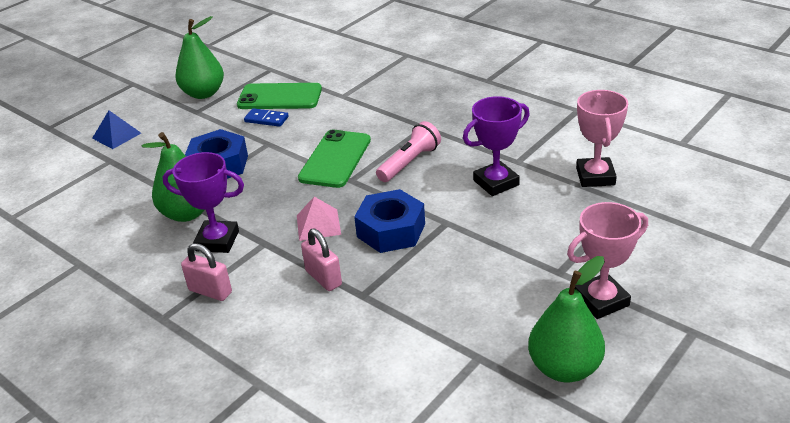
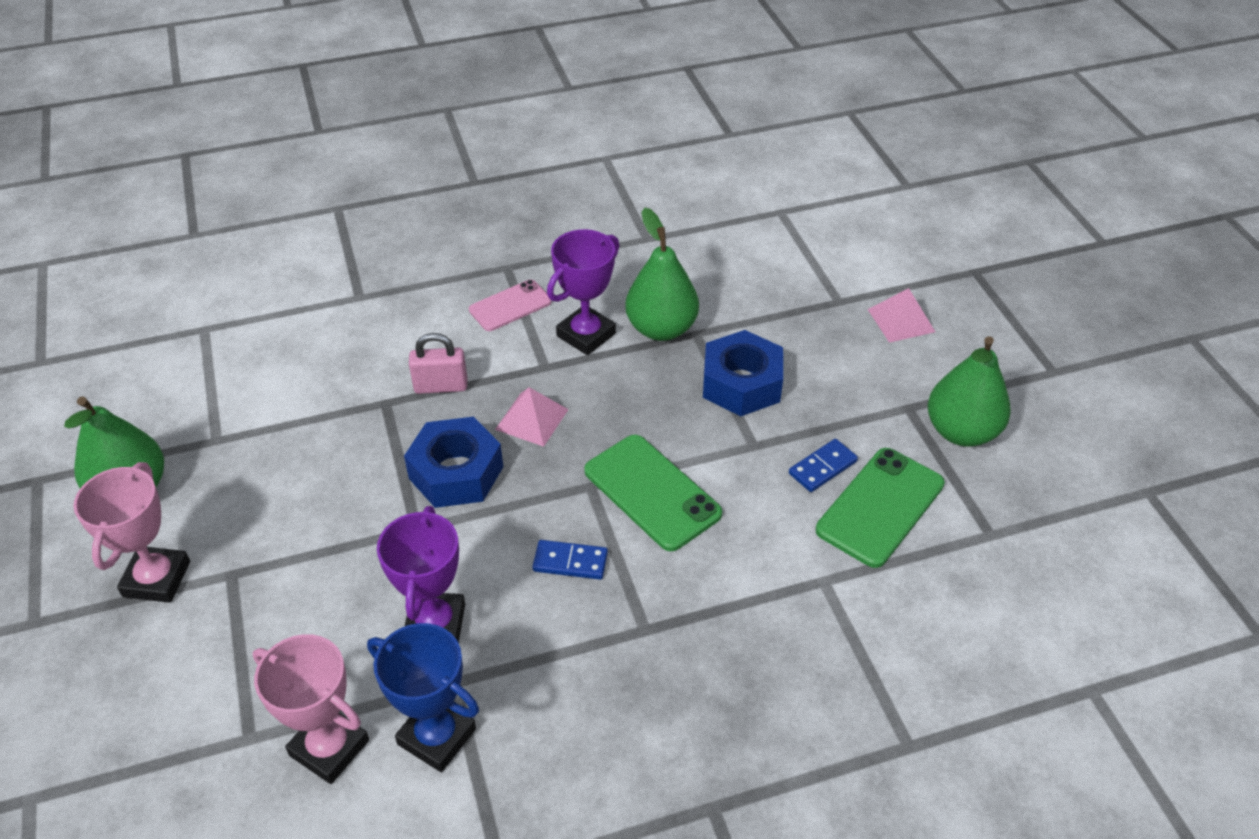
camera: 120 degrees right, 10 degrees up
(116, 135) = (901, 320): blue pyramid -> pink pyramid
(210, 291) = (510, 306): pink padlock -> pink phone
(409, 162) = (570, 562): pink flashlight -> blue domino
(548, 152) = (437, 736): none -> blue trophy

